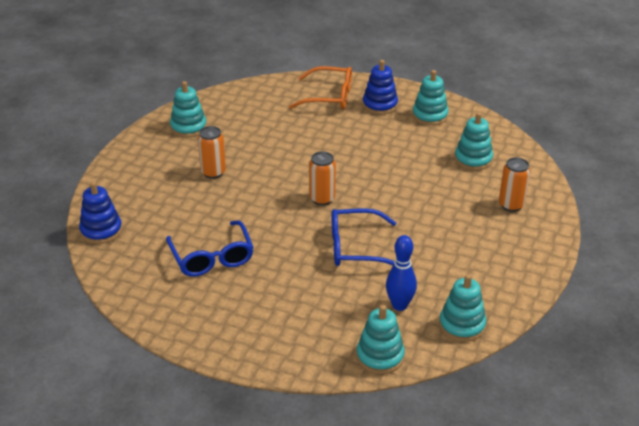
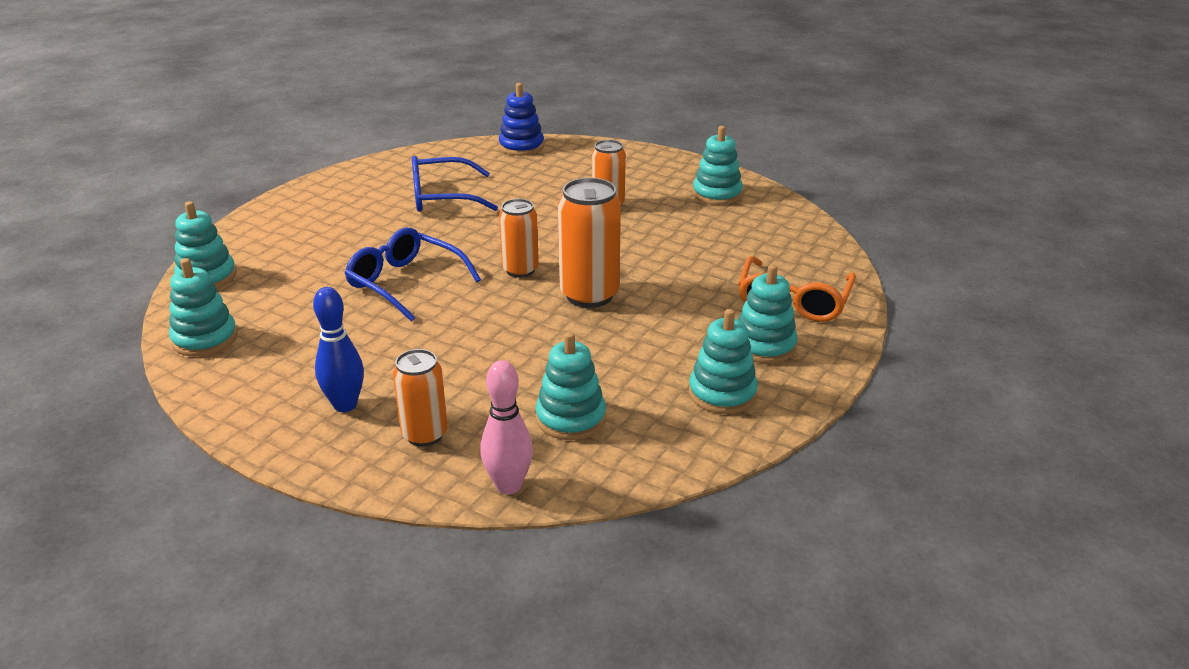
camera: 100 degrees right, 5 degrees down
(346, 167) = (589, 295): none -> orange can
(355, 248) = (405, 283): blue glasses -> blue glasses turned 60 degrees counterclockwise
(380, 105) = (764, 346): blue stacking toy -> turquoise stacking toy
(399, 305) = (276, 300): blue bowling pin -> blue bowling pin (345, 405)
(534, 171) = (508, 486): none -> pink bowling pin

